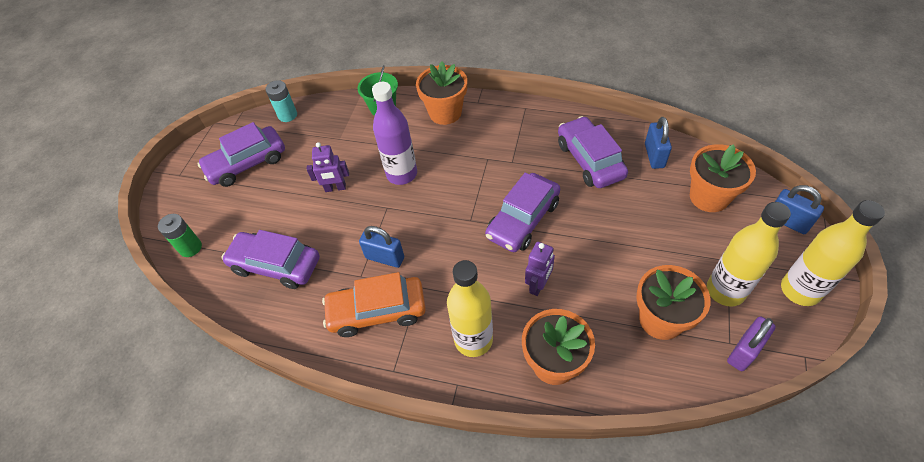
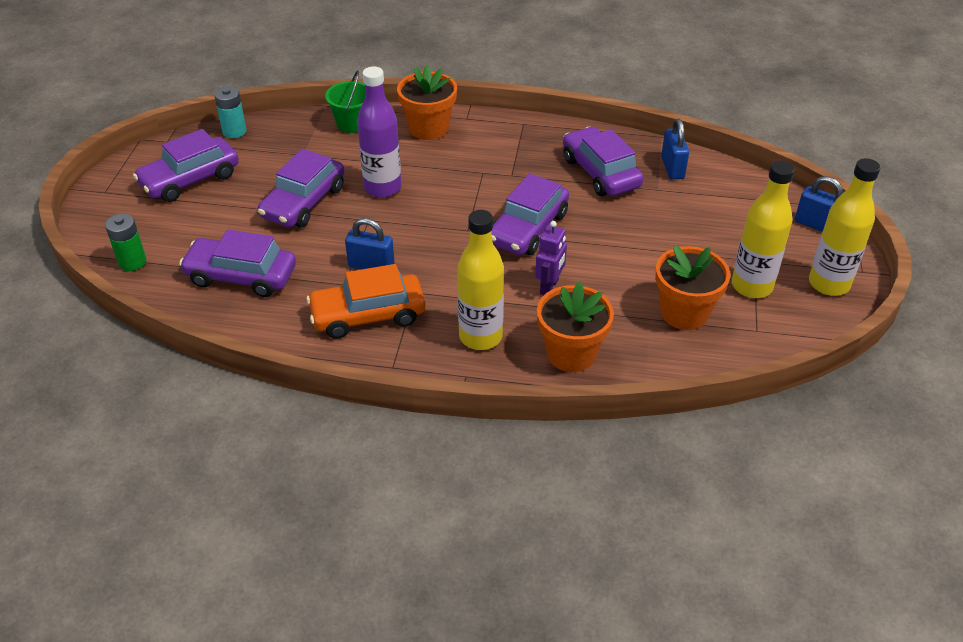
camera: 10 degrees left, 10 degrees down
(335, 188) = (304, 202): purple robot -> purple car
(709, 197) = (733, 204): orange flower pot -> none
(744, 351) = (771, 337): purple padlock -> none

